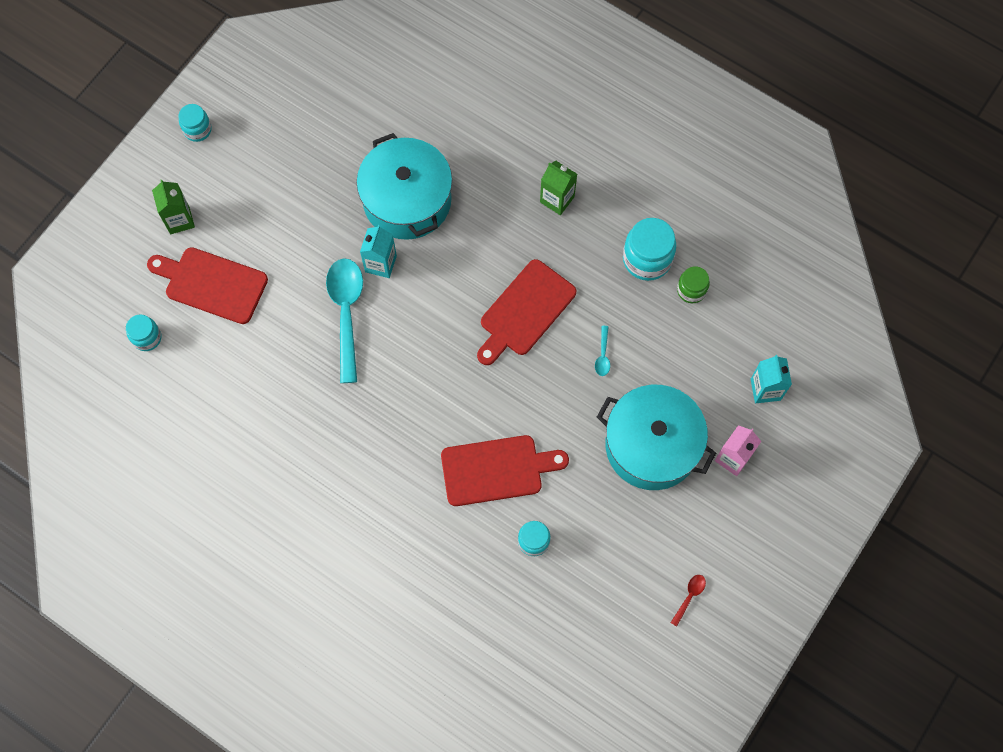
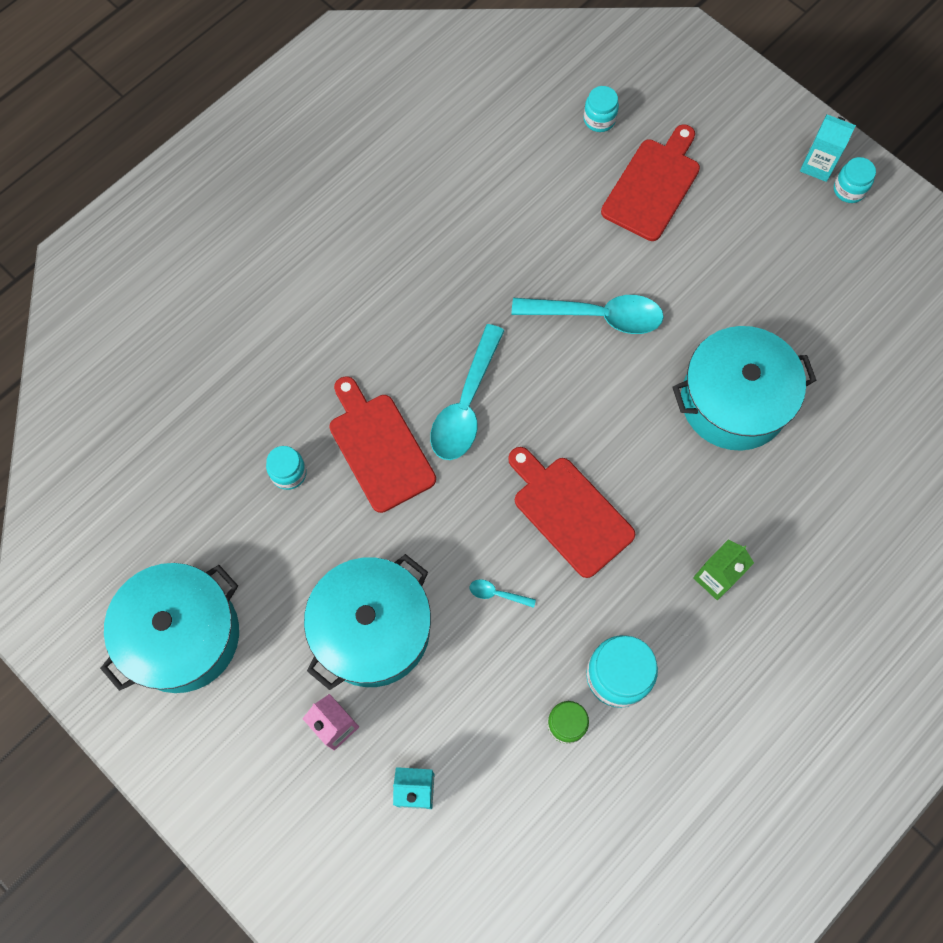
camera: 100 degrees right, 0 degrees up
(179, 220) = (736, 162): green carton -> none
(380, 264) = (654, 360): turquoise carton -> turquoise carton (817, 165)
(446, 406) = (466, 405): none -> turquoise spoon
(497, 470) = (379, 447): red cutting board -> red cutting board turned 150 degrees clockwise
(689, 596) = (182, 635): red spoon -> turquoise pot

